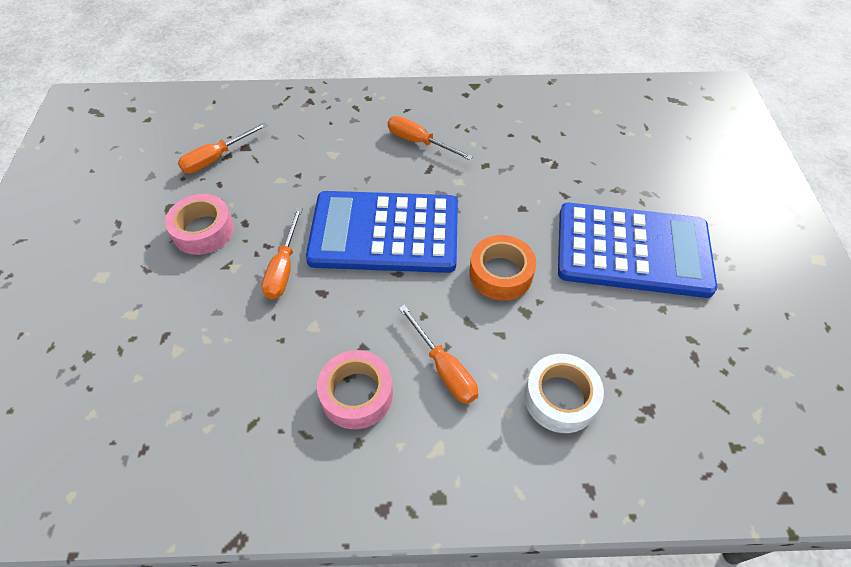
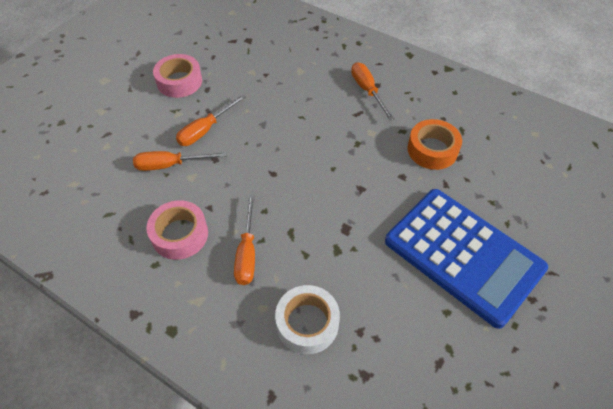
camera: 35 degrees right, 0 degrees up
(216, 158) = (225, 39): orange screwdriver -> orange screwdriver (170, 165)
(384, 232) = (288, 141): blue calculator -> none
(501, 274) = (343, 213): orange tape -> orange tape (432, 150)

